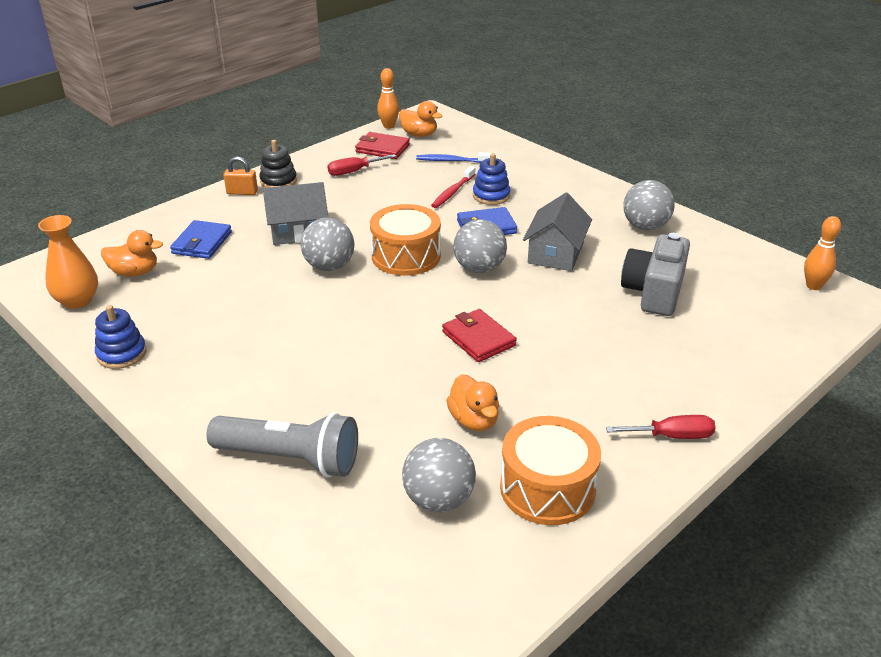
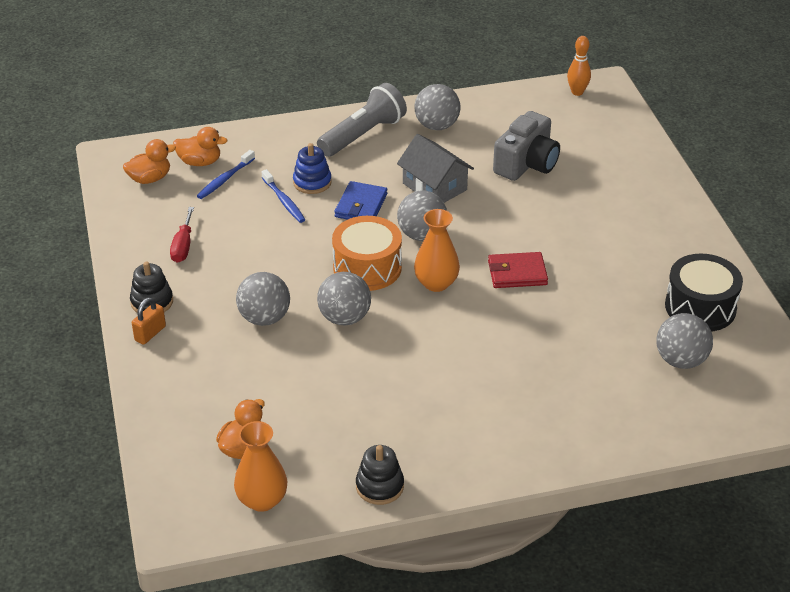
camera: 60 degrees left, 5 degrees up
(122, 354) = (379, 486): blue stacking toy -> black stacking toy
(202, 243) = (227, 388): blue wallet -> none
(290, 459) = (592, 420): grey flashlight -> grey flashlight (363, 135)
(298, 231) = (264, 318): grey house -> grey ball
(382, 148) = (154, 212): red wallet -> none
(388, 126) = (109, 191): orange bowling pin -> none
(419, 297) = (436, 283): none -> orange vase
(452, 192) = (284, 201): red toothbrush -> blue toothbrush
(474, 420) = (611, 313): orange duck -> orange duck (200, 162)
(547, 488) = (700, 307): orange drum -> black drum
(654, 292) = (526, 164): grey camera -> grey camera turned 105 degrees counterclockwise
(672, 436) = (686, 232): red screwdriver -> none

